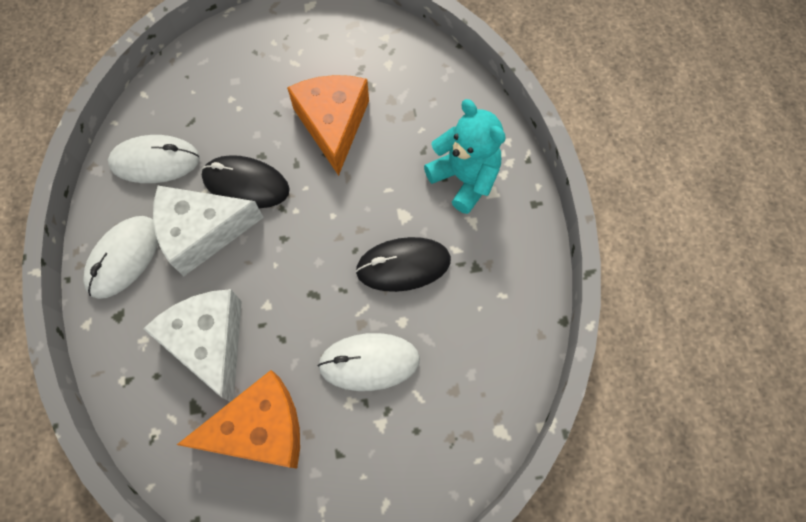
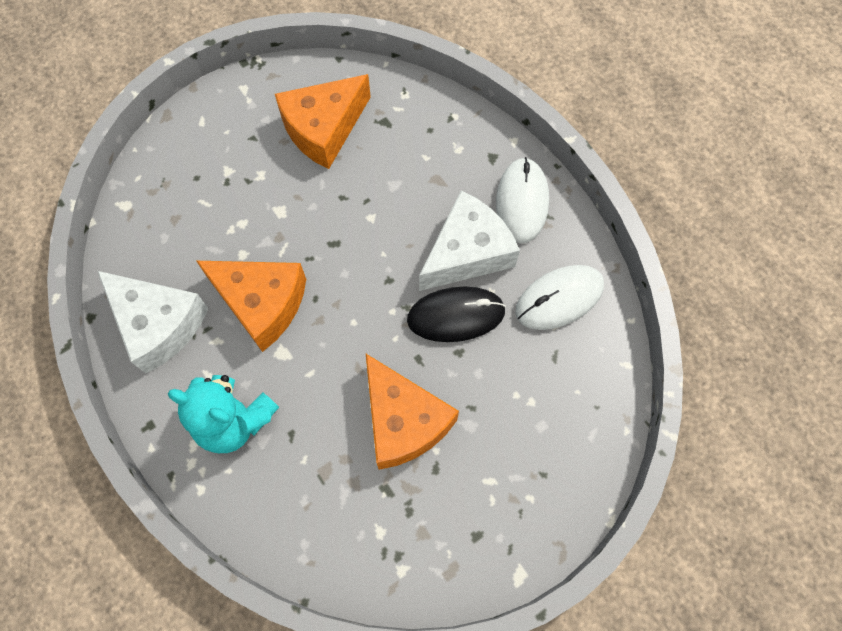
camera: 155 degrees right, 0 degrees up
(209, 343) = (402, 169): white cheese -> white cheese (158, 324)
(369, 362) = (257, 210): white mouse -> none
(403, 265) = (262, 303): black mouse -> orange cheese

